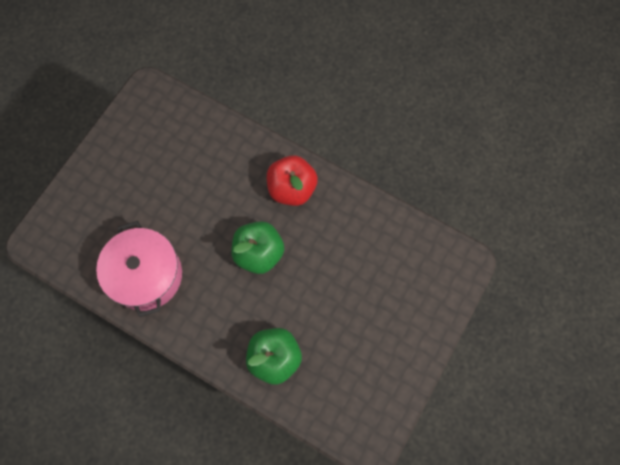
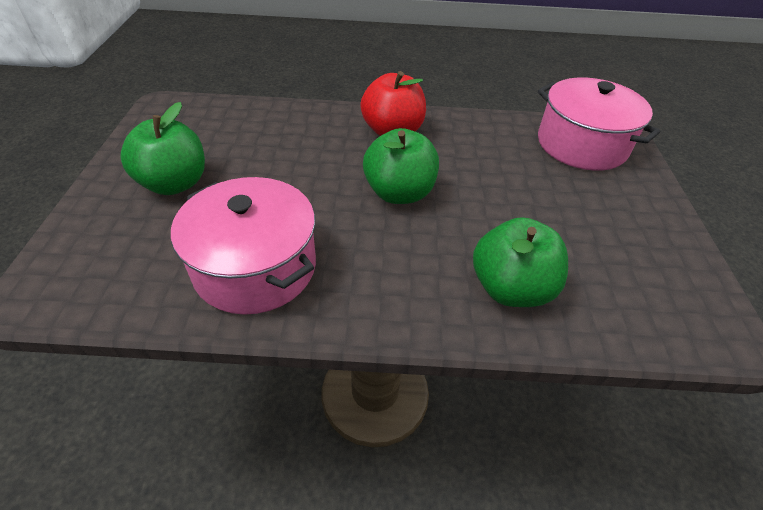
camera: 30 degrees left, 25 degrees down
(128, 182) = (175, 183): none -> green apple
(422, 264) = (581, 145): none -> pink pot

